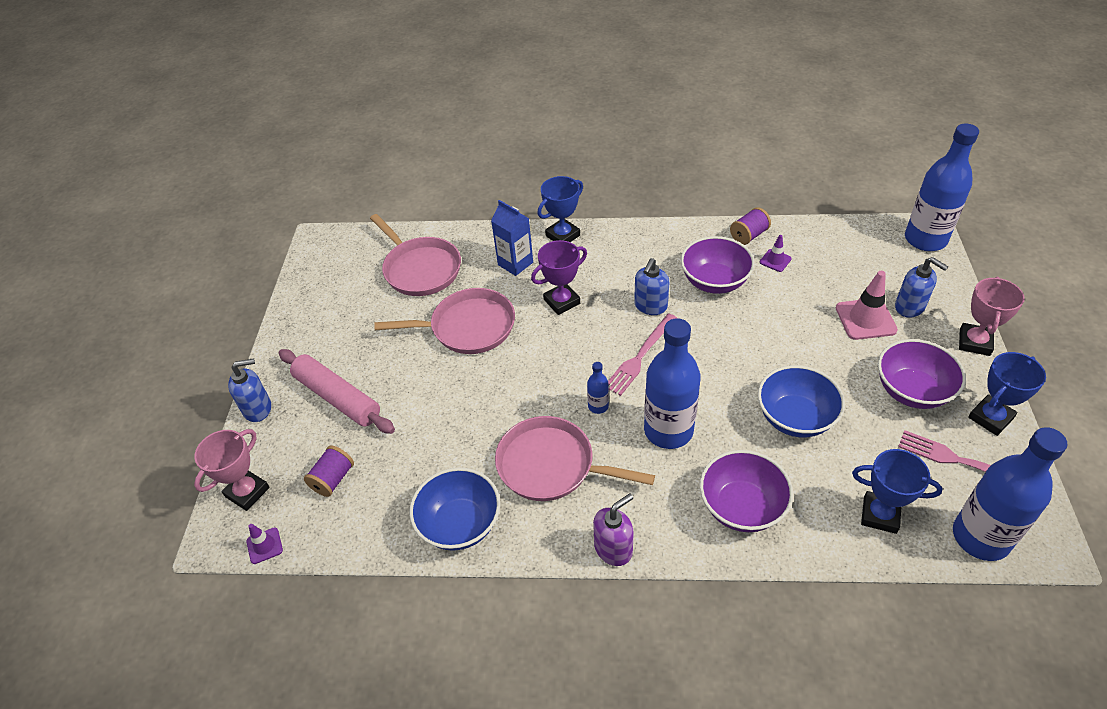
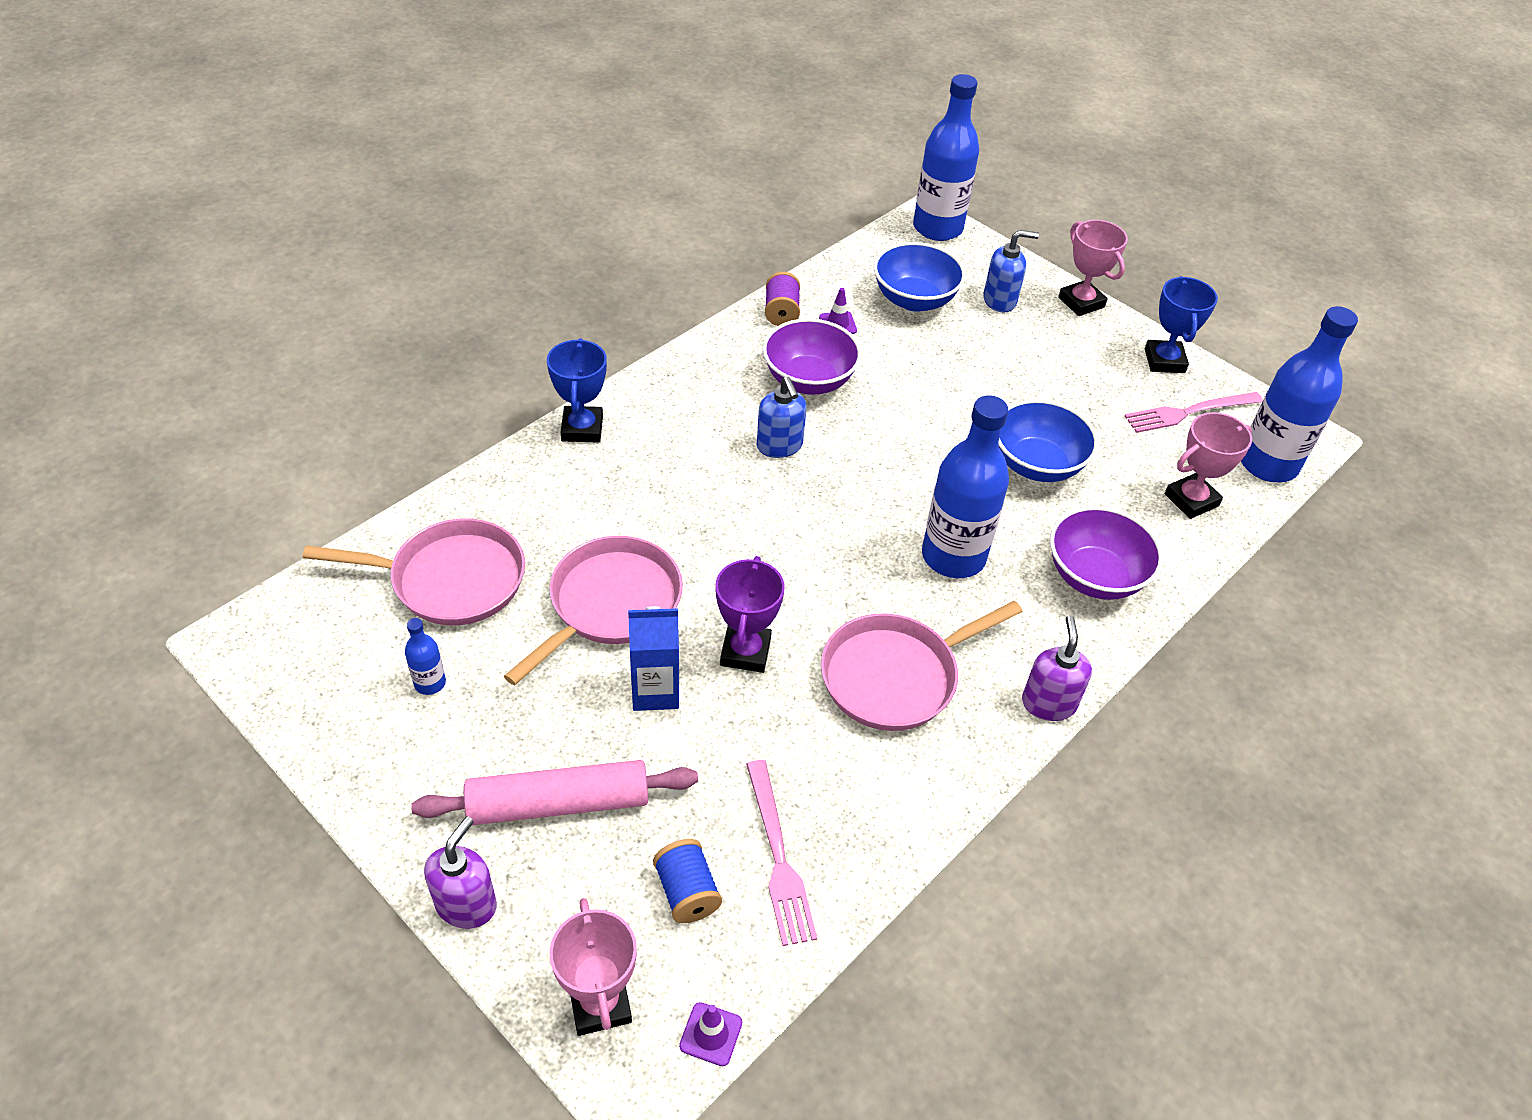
camera: 55 degrees left, 0 degrees up
(258, 409) = (466, 904): blue soap dispenser -> purple soap dispenser
(333, 479) = (687, 892): purple spool -> blue spool
(460, 524) = (888, 809): blue bowl -> blue bowl (914, 300)
(515, 263) = (568, 495): blue carton -> blue carton (655, 691)
(562, 301) = (680, 502): purple trophy -> purple trophy (745, 652)
(598, 406) = (861, 583): blue bottle -> blue bottle (430, 683)
(640, 356) = (836, 504): pink fork -> pink fork (778, 857)
(865, 319) = (980, 334): pink traffic cone -> none
(880, 515) = (1191, 500): blue trophy -> pink trophy
(912, 391) = (1089, 376): purple bowl -> none

